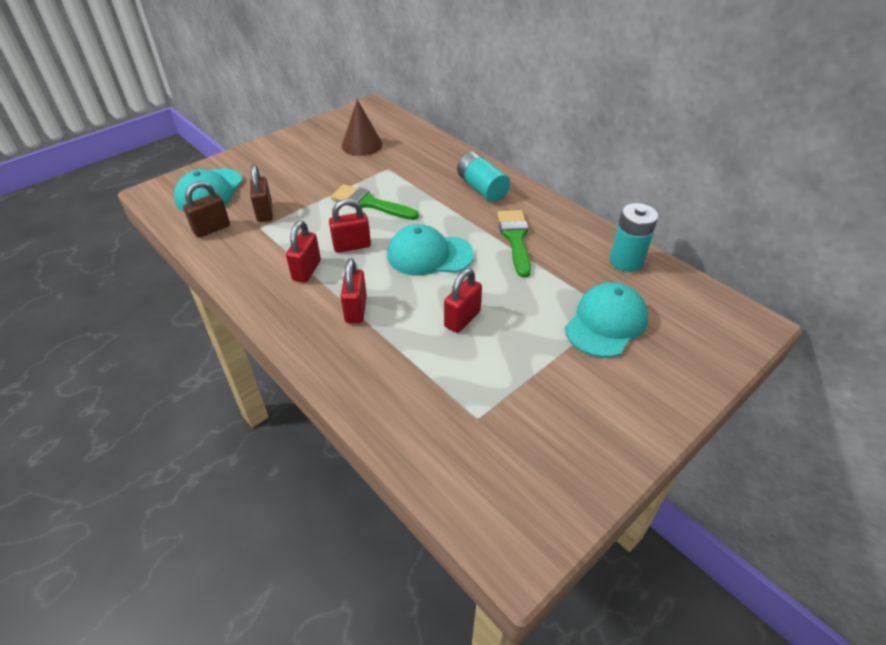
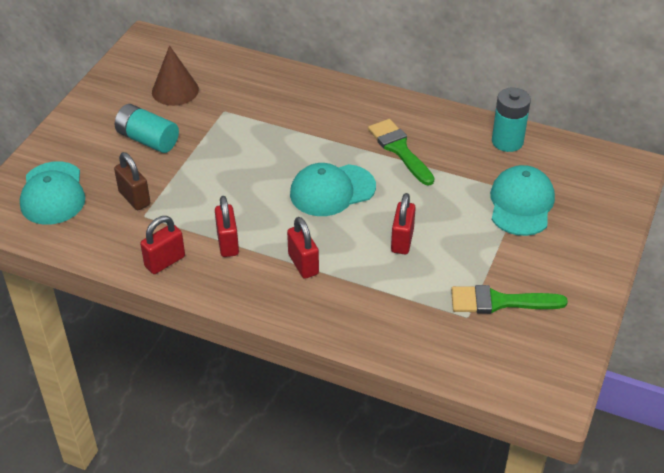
camera: 25 degrees left, 0 degrees up
(211, 229) = (93, 233): brown padlock -> none
(352, 246) = (252, 205): red padlock -> red padlock (165, 262)
(370, 203) = (235, 155): green brush -> green brush (499, 302)
(482, 188) = (334, 105): turquoise battery -> turquoise battery (148, 139)

